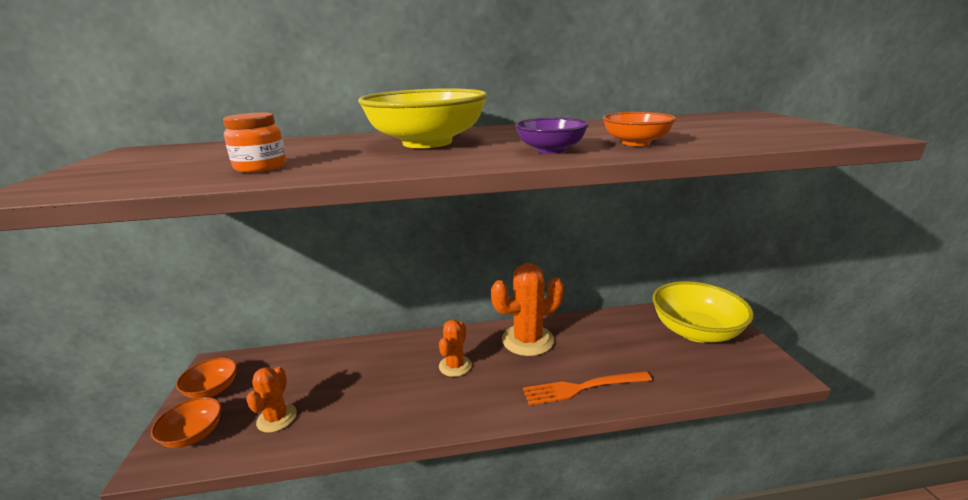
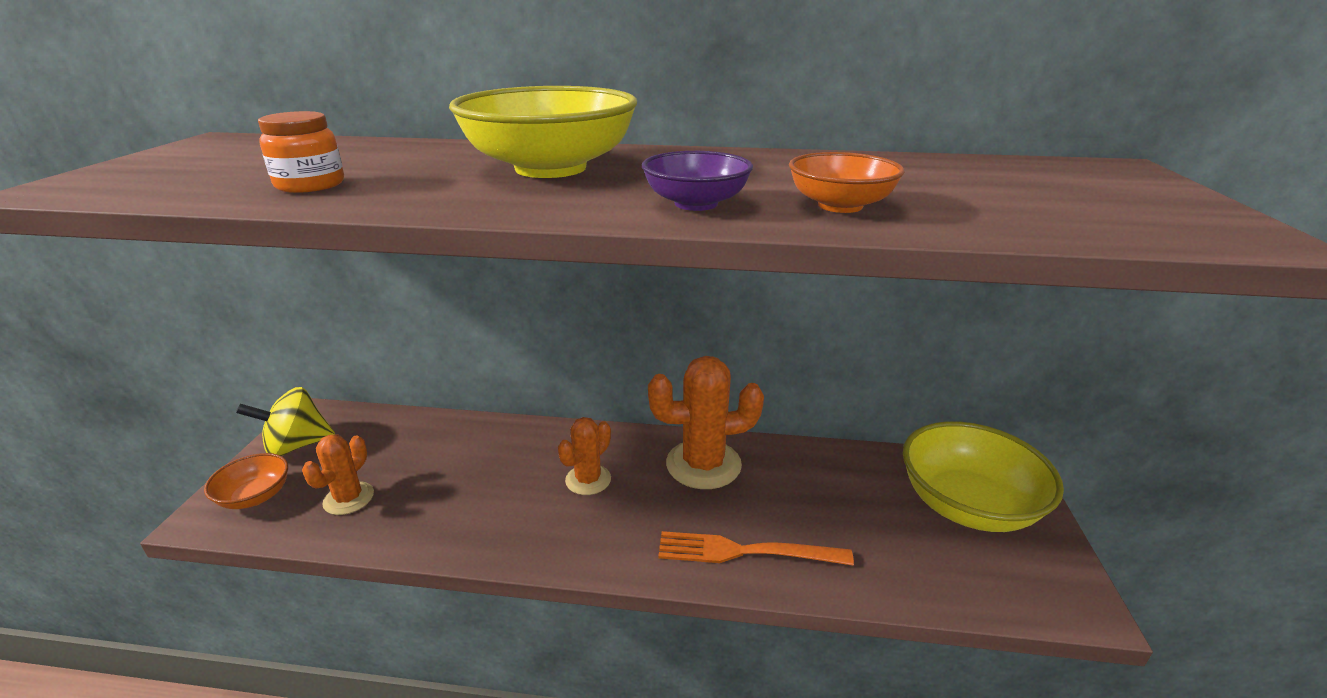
camera: 15 degrees right, 5 degrees up
(212, 389) = (296, 445): orange bowl -> yellow spinning top

